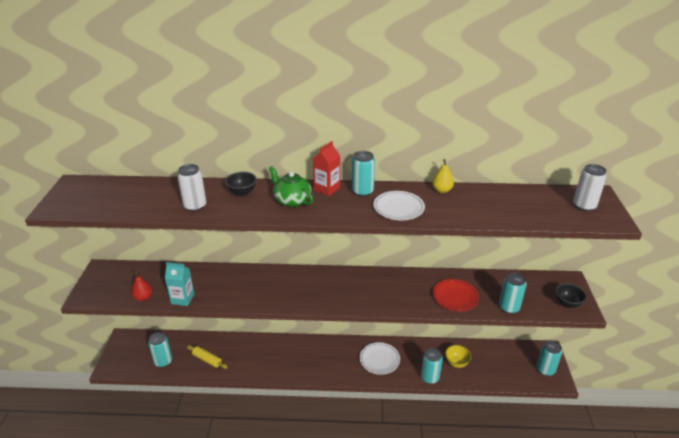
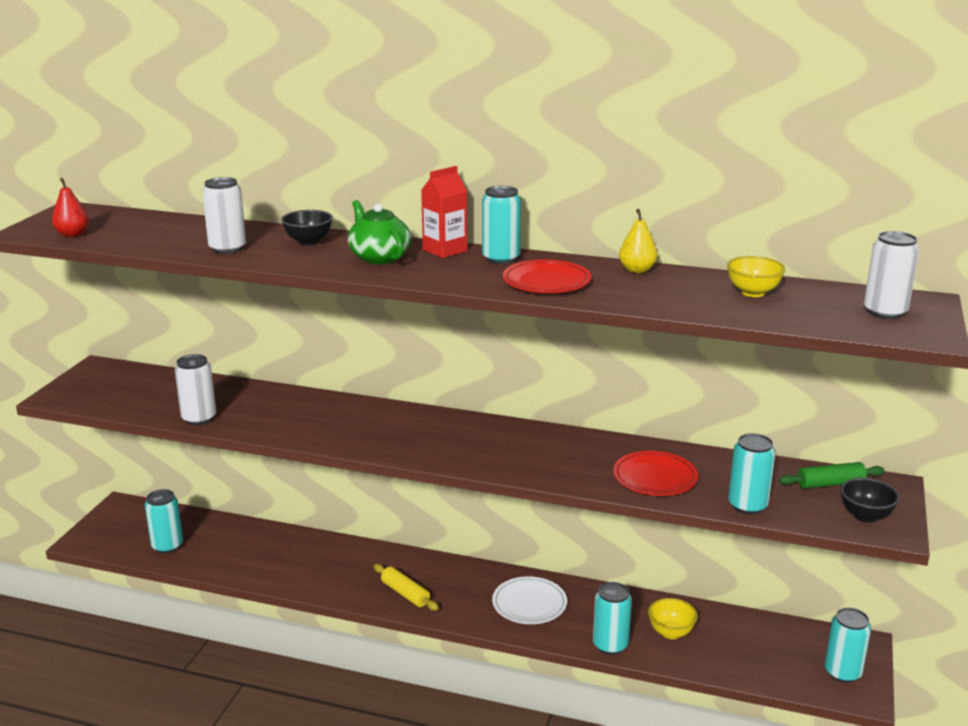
camera: 15 degrees right, 10 degrees down
(143, 297) = (141, 409): red pear -> red pear (72, 234)
(182, 299) = (199, 418): turquoise carton -> white can
(207, 360) = (237, 555): yellow rolling pin -> yellow rolling pin (405, 594)
(398, 208) = (546, 282): white plate -> red plate
(511, 200) = (753, 292): none -> yellow bowl
(541, 284) = (830, 484): none -> green rolling pin

